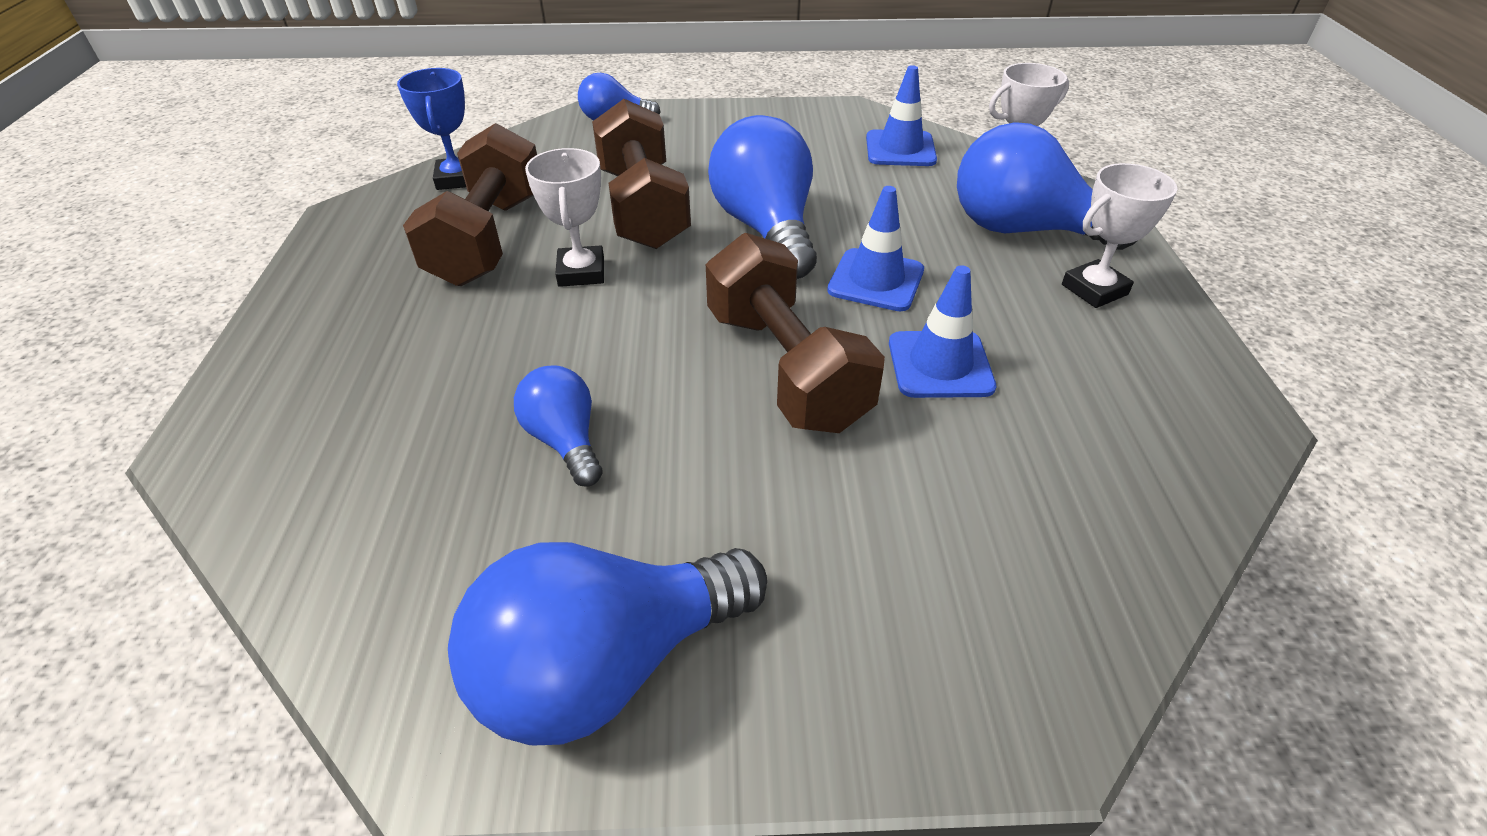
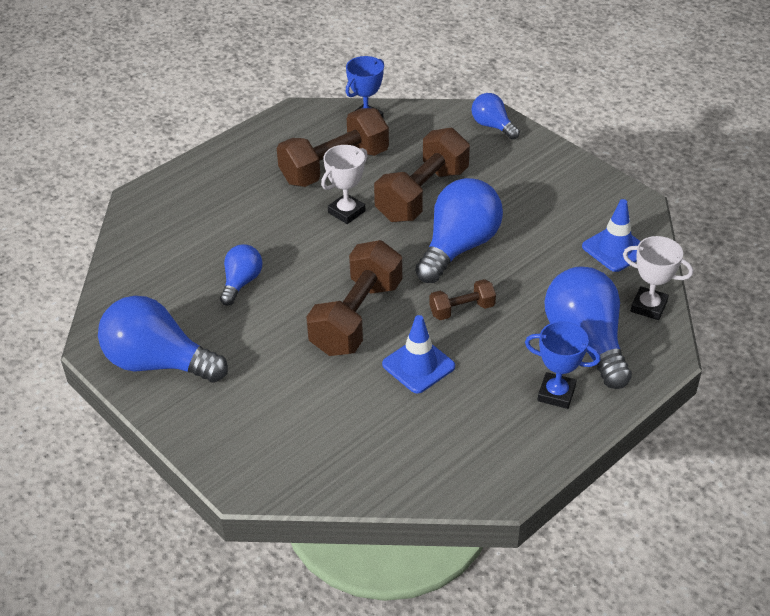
camera: 50 degrees right, 0 degrees up
(876, 280) = (462, 310): blue traffic cone -> brown dumbbell
(1094, 289) = (556, 394): white trophy -> blue trophy

